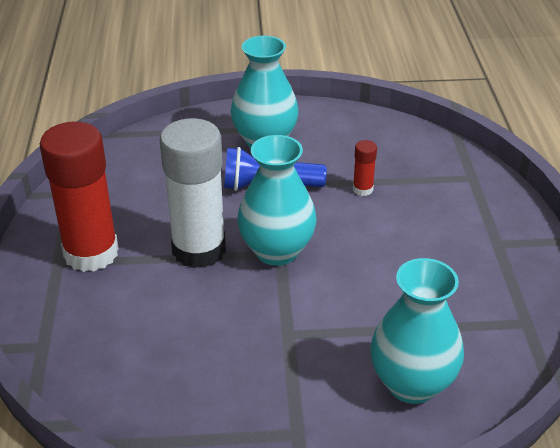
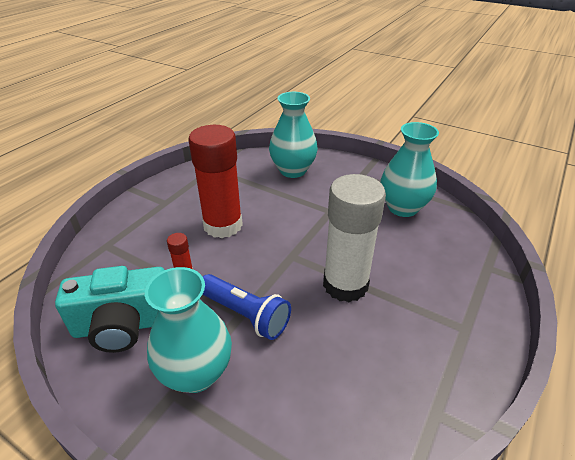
camera: 145 degrees left, 0 degrees up
(91, 253) = (433, 323): red glue stick -> red glue stick (223, 225)
(277, 251) = (292, 257): turquoise vase -> turquoise vase (402, 208)
(355, 139) = (124, 325): none -> turquoise camera

